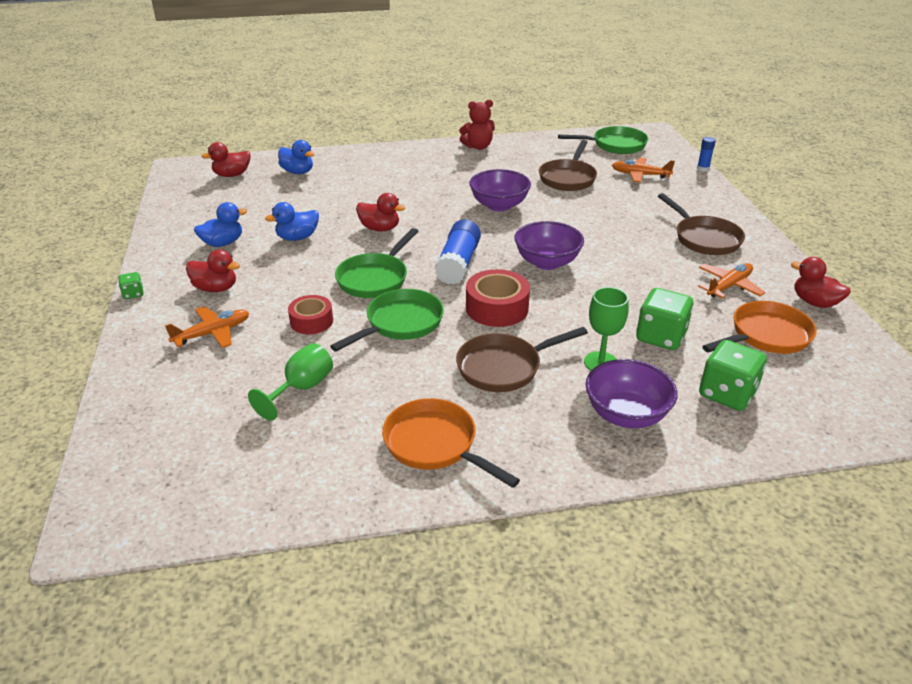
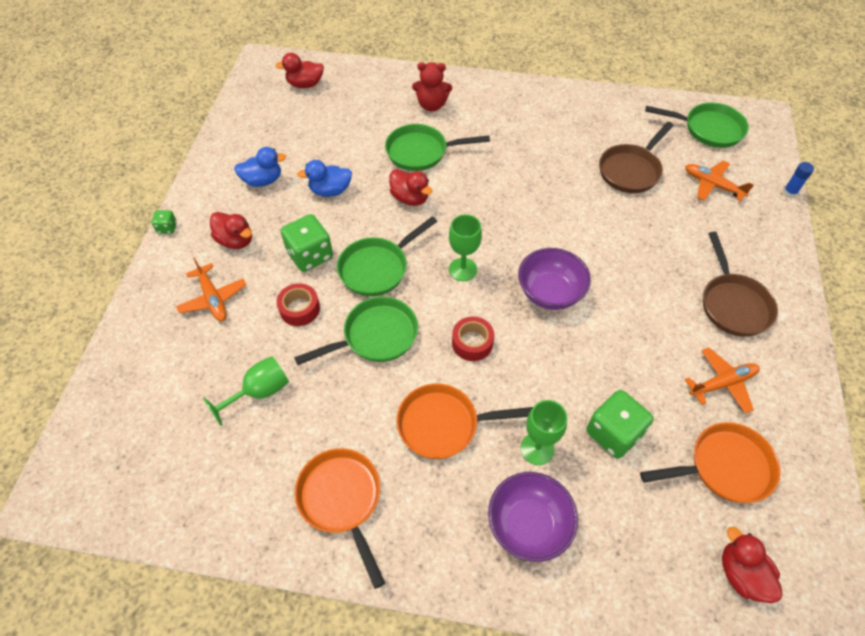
camera: 20 degrees right, 20 degrees up
(213, 333) = (213, 298): orange plane -> orange plane turned 75 degrees clockwise
(298, 172) = (366, 94): blue duck -> none
(373, 198) = (421, 152): none -> green pan
(458, 263) = (463, 269): blue glue stick -> green goblet
(478, 147) = (558, 97): red teddy bear -> red teddy bear (431, 105)
(497, 308) = (472, 343): red tape -> red tape, size x0.66
(499, 205) = (540, 194): purple bowl -> none
(504, 367) = (443, 424): brown pan -> orange pan
(727, 394) = (640, 532): green dice -> green dice (310, 255)
(814, 302) = (804, 436): red duck -> red duck (741, 574)

